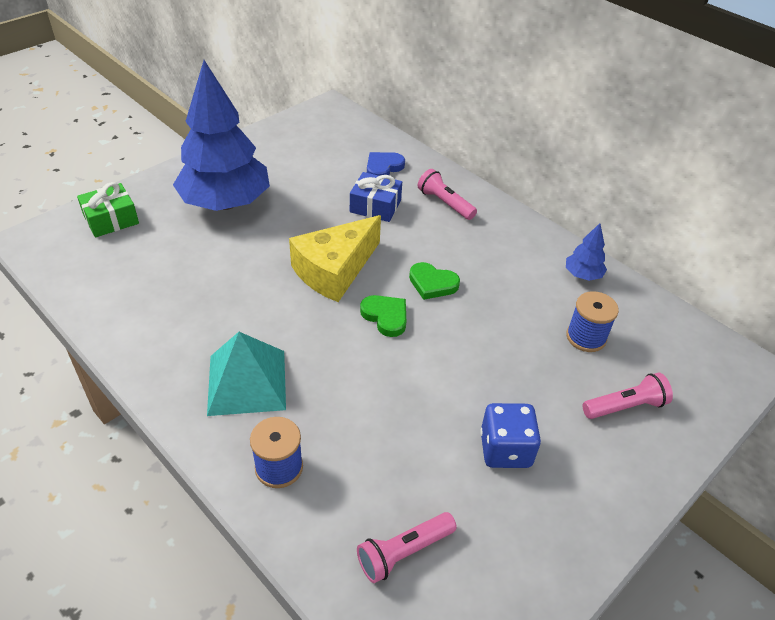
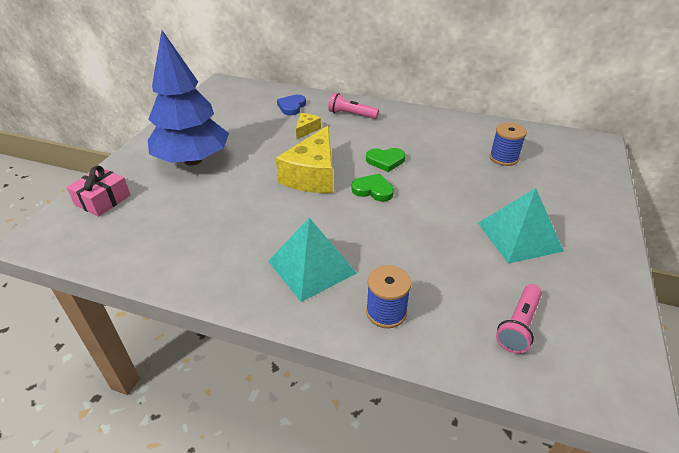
camera: 25 degrees left, 5 degrees down
(111, 219) = (103, 200): green gift -> pink gift
(375, 206) = (306, 130): blue gift -> yellow cheese
(505, 449) = (519, 236): blue dice -> turquoise pyramid
(582, 275) = (470, 127): blue tree -> none
(625, 406) = (560, 186): pink flashlight -> none

